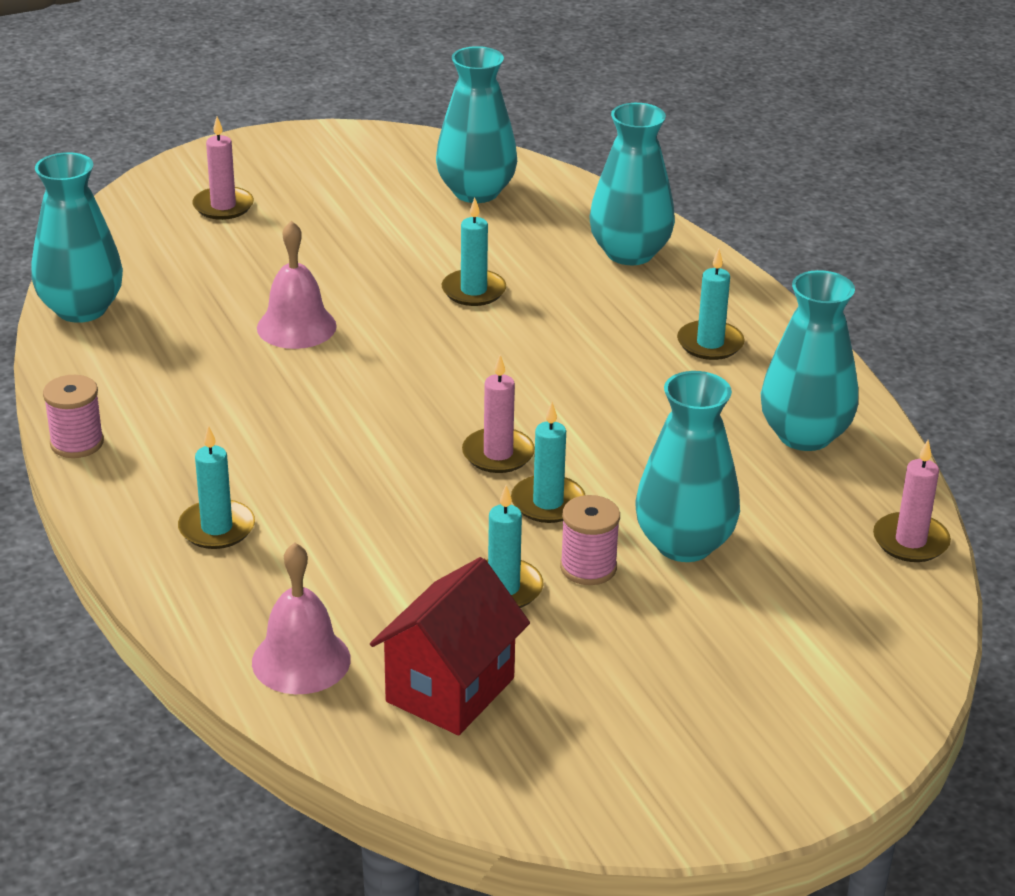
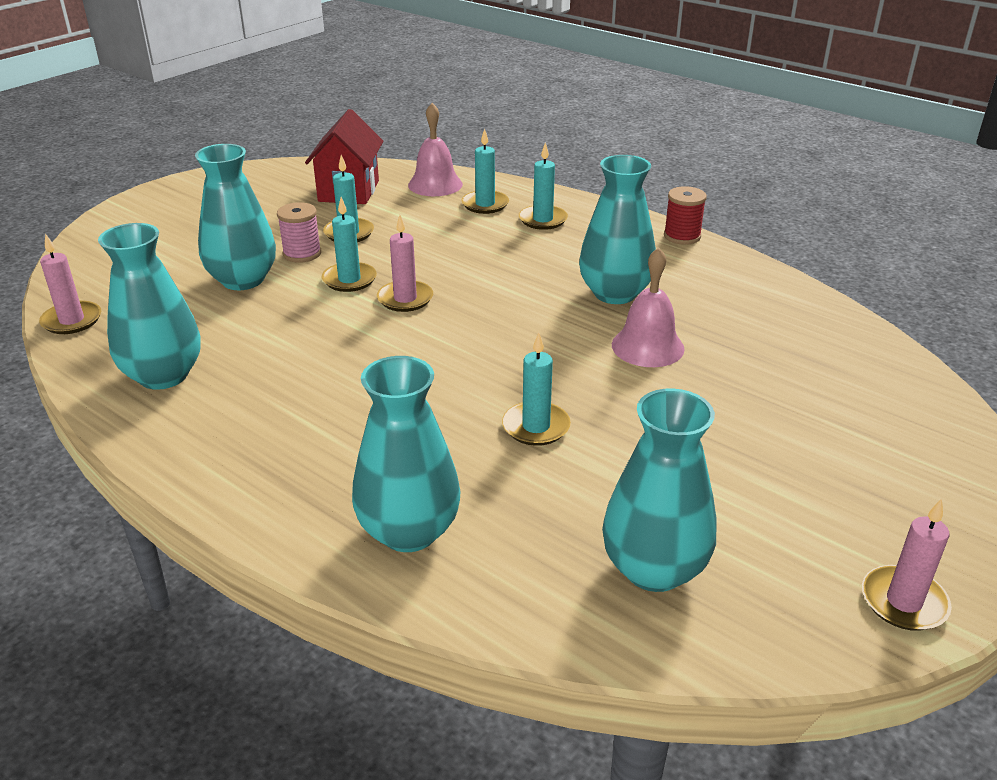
camera: 155 degrees right, 0 degrees up
(77, 443) = (682, 236): pink spool -> red spool
(81, 309) = (820, 312): turquoise vase -> turquoise vase (615, 293)
(223, 206) = (875, 447): pink candle -> pink candle (903, 602)
(710, 343) = (273, 439): turquoise candle -> turquoise candle (485, 204)

